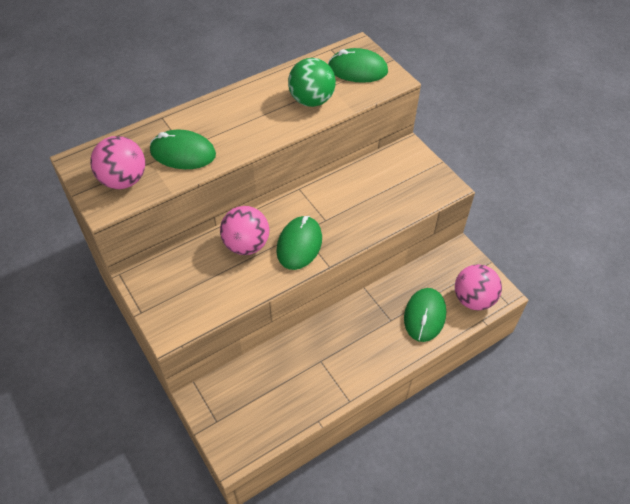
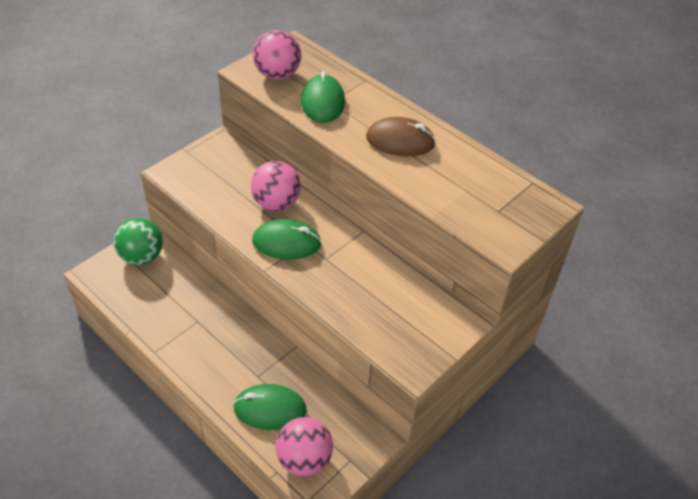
camera: 75 degrees right, 5 degrees down
(258, 111) = (400, 141): none -> brown mouse
(311, 100) = (435, 178): green ball -> green ball (142, 257)
(357, 69) = (507, 210): green mouse -> none

